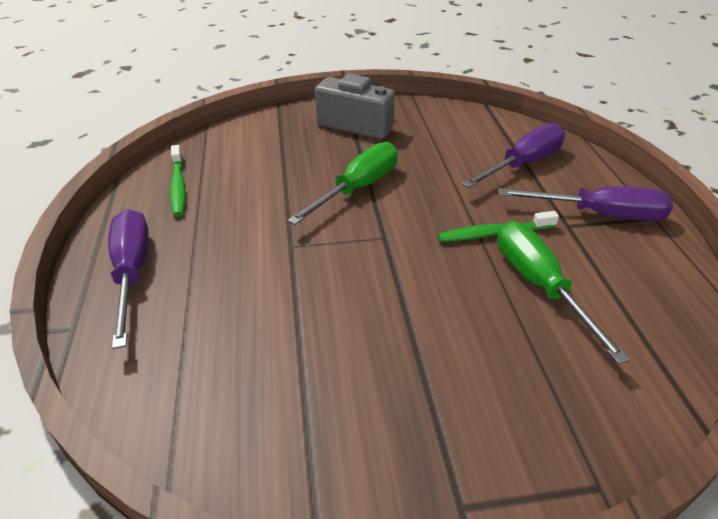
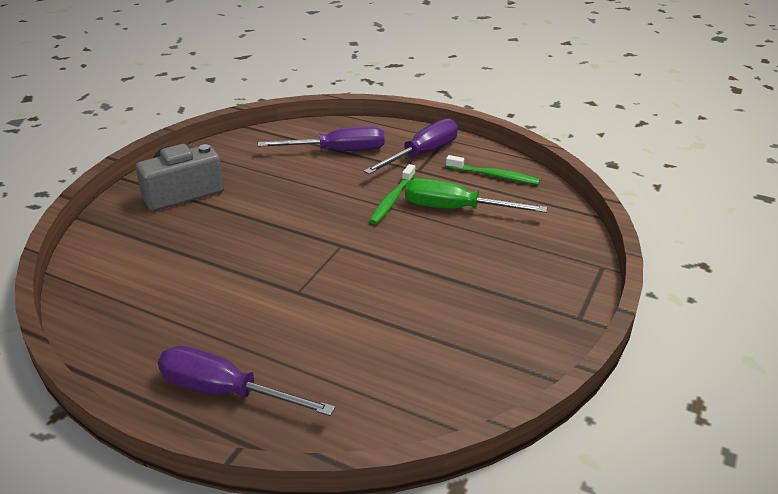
camera: 55 degrees left, 5 degrees down
(178, 186) = (131, 325): green toothbrush -> green toothbrush (494, 176)
(357, 188) = (269, 231): green screwdriver -> none
(523, 164) = (338, 151): purple screwdriver -> purple screwdriver turned 90 degrees clockwise

